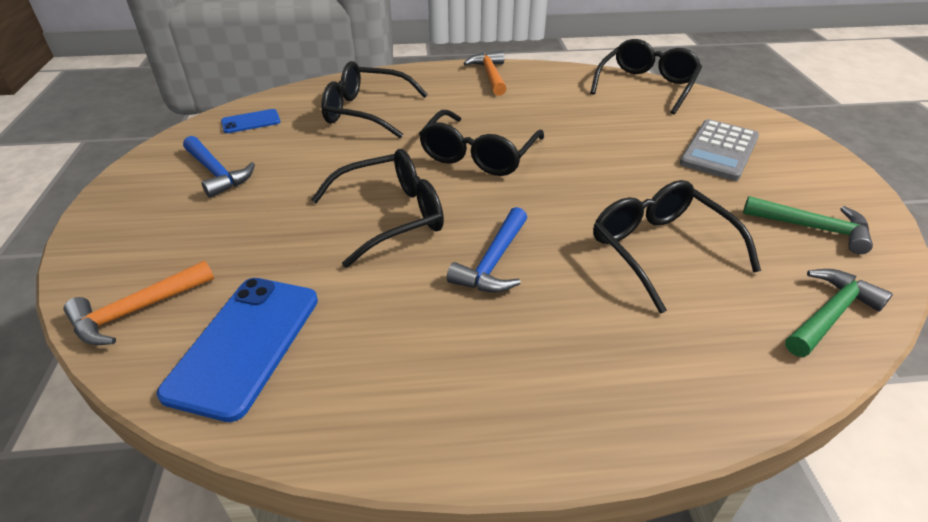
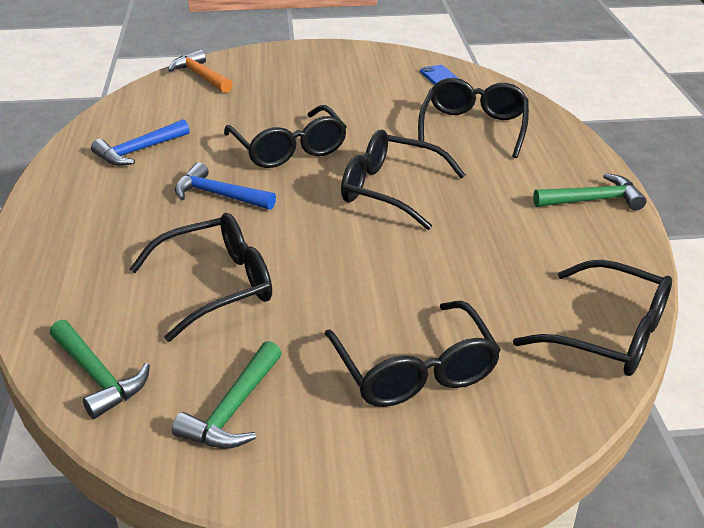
camera: 90 degrees right, 5 degrees down
(217, 173) = (355, 76): blue hammer -> blue hammer (138, 151)
(244, 344) = (161, 110): blue phone -> none
(490, 75) = (593, 200): orange hammer -> green hammer
(719, 150) = (415, 370): grey calculator -> black glasses

